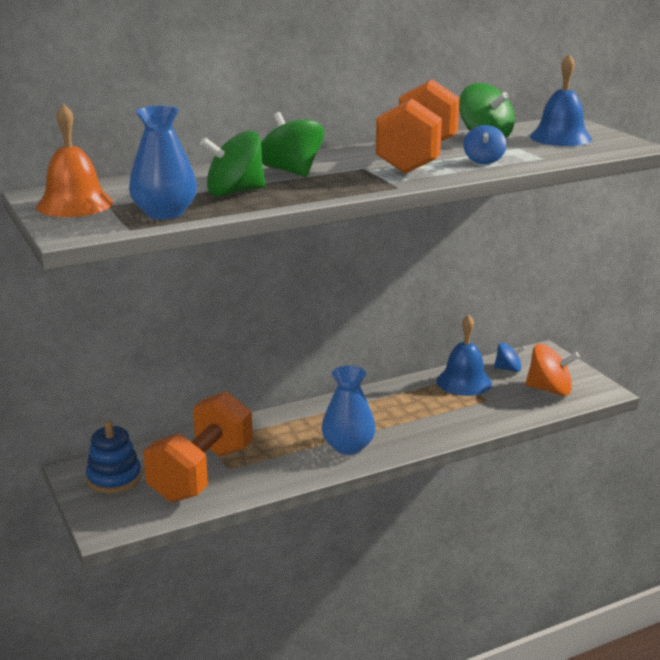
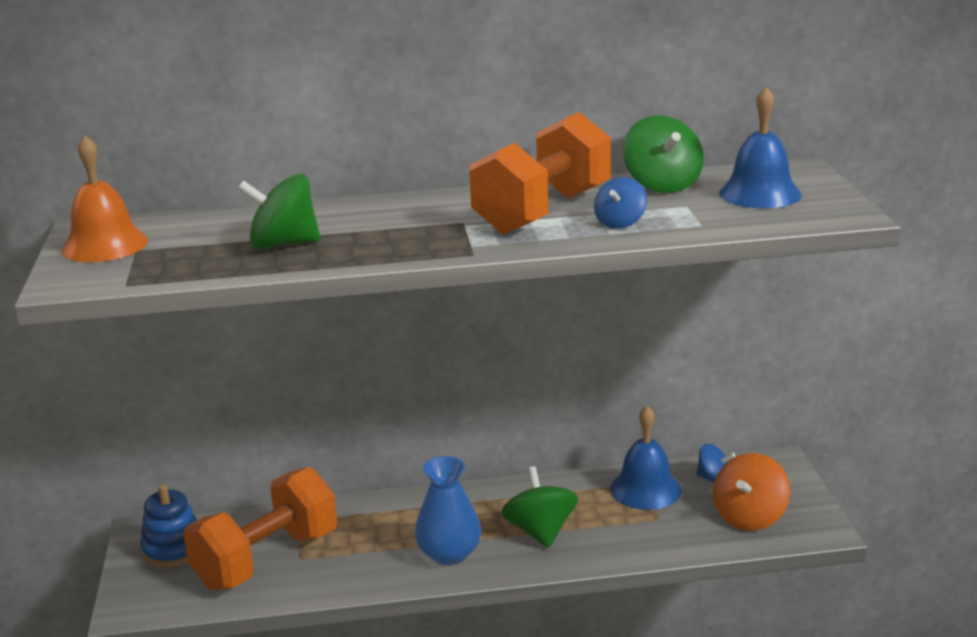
camera: 20 degrees right, 0 degrees up
(165, 213) = (182, 266): blue vase -> none
(291, 172) = (375, 220): green spinning top -> green spinning top (540, 532)
(549, 390) = (749, 517): orange spinning top -> orange spinning top turned 90 degrees clockwise

